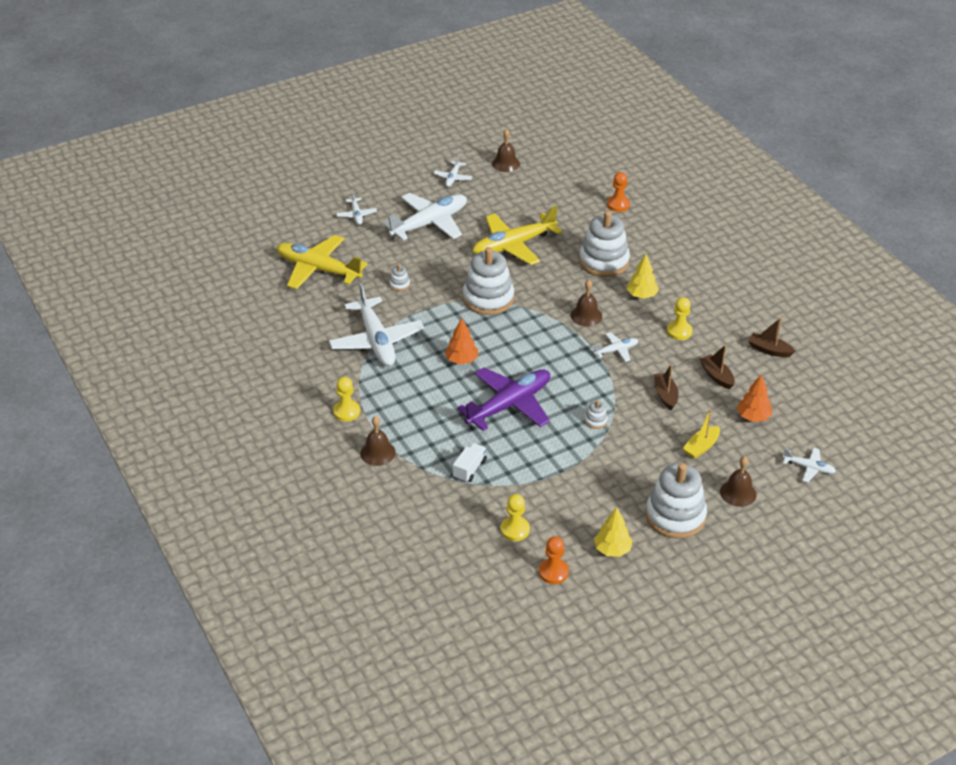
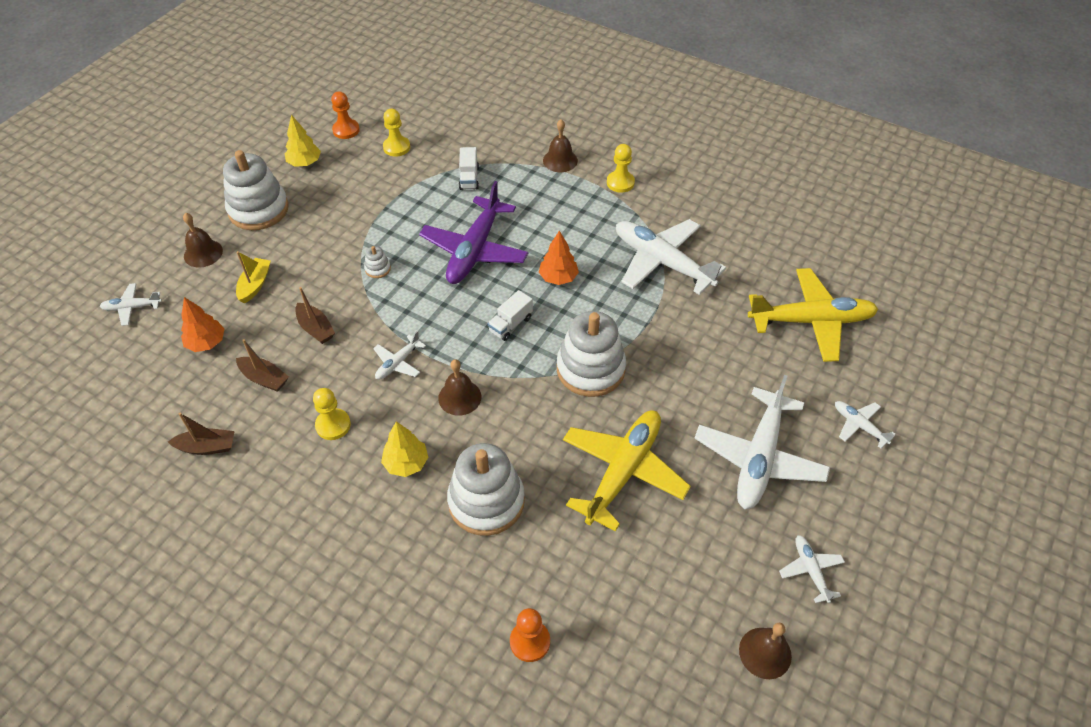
camera: 150 degrees right, 10 degrees up
(399, 285) = (705, 342): white stacking toy -> none
(521, 344) = (510, 324): none -> white truck

